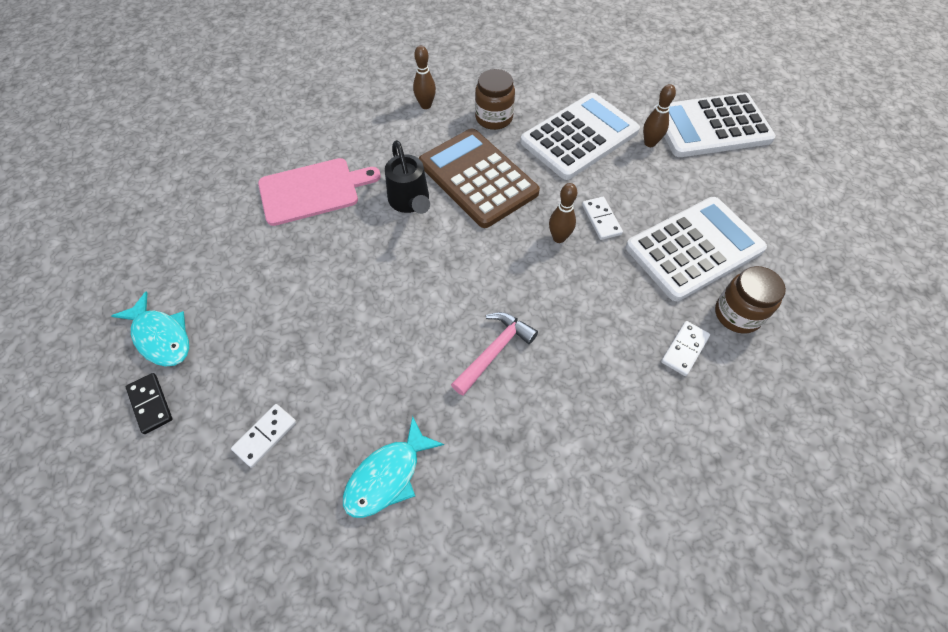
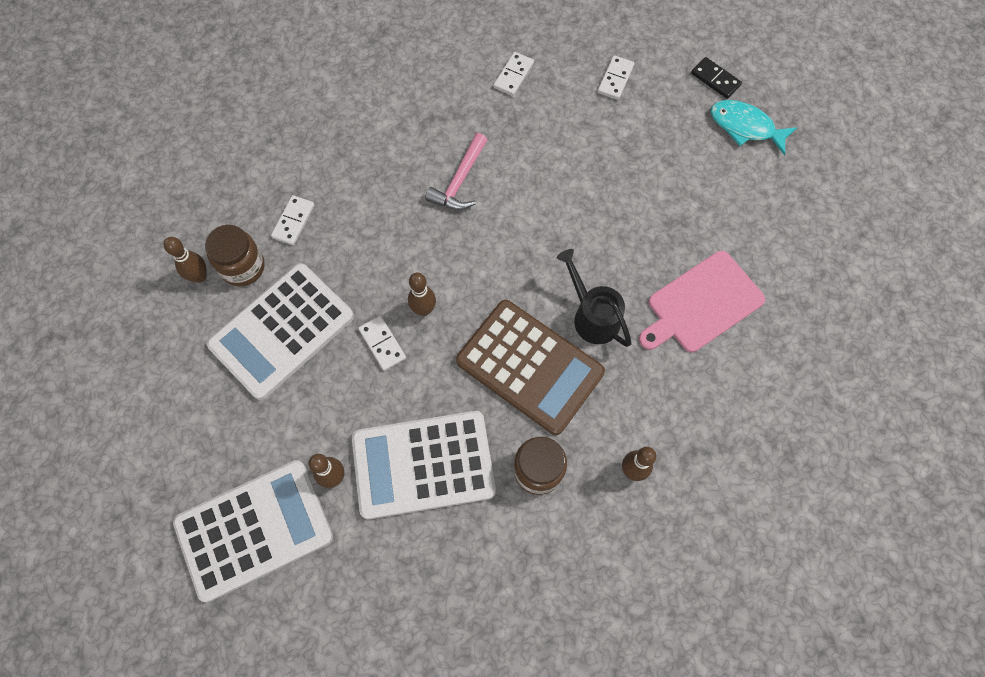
camera: 165 degrees right, 10 degrees up
(387, 476) = (513, 75): turquoise fish -> white domino
(579, 137) = (423, 464): white calculator -> white calculator turned 45 degrees clockwise
(782, 315) = (200, 276): none -> brown bowling pin

